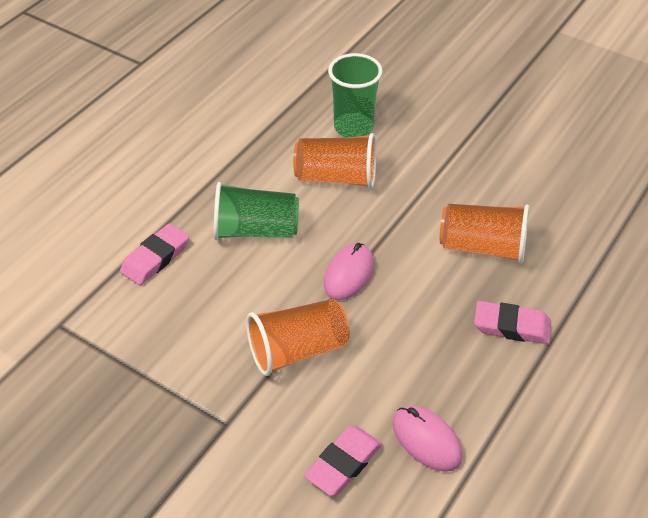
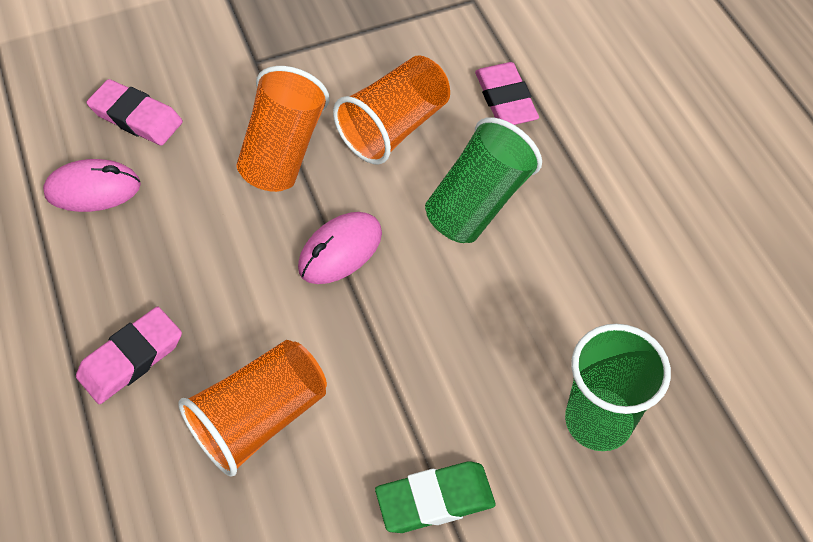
camera: 125 degrees right, 10 degrees up
(336, 178) = (508, 335): orange cup -> orange cup (394, 127)
(343, 463) = (136, 117): pink eraser -> pink eraser turned 45 degrees counterclockwise
(349, 274) = (340, 251): pink mouse -> pink mouse turned 75 degrees clockwise
(451, 162) = (435, 500): none -> green eraser

